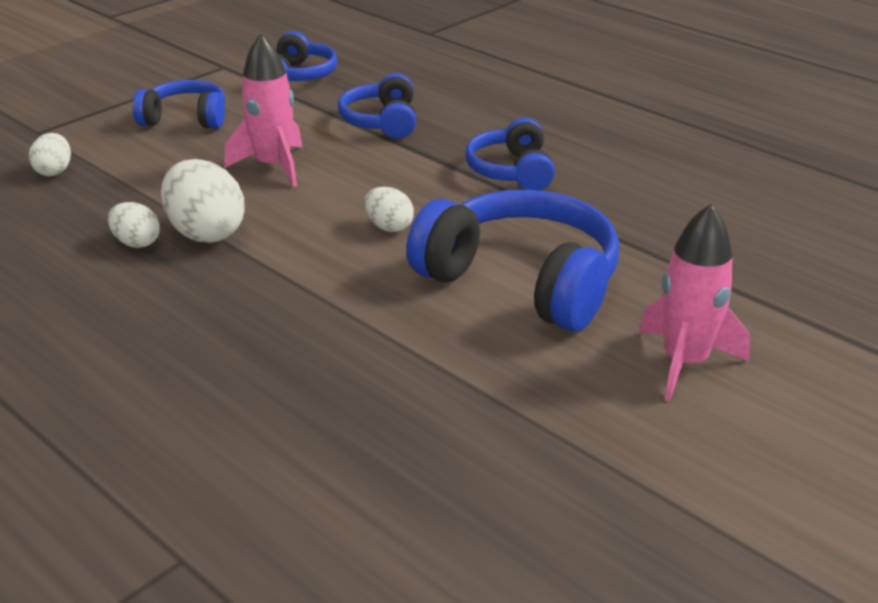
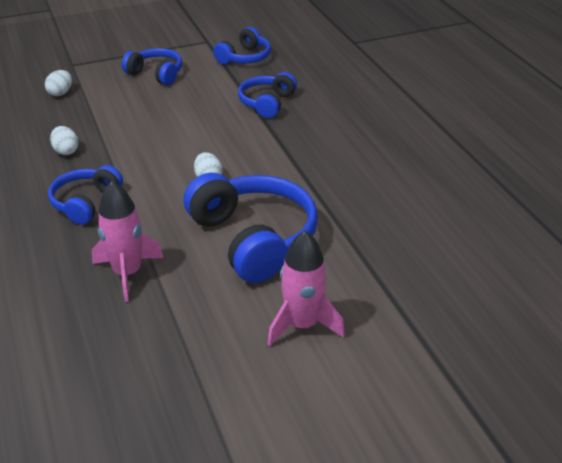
camera: 25 degrees right, 5 degrees up
(206, 233) = (106, 154): white egg -> none
(273, 166) = (178, 119): pink rocket -> pink rocket (127, 273)
(511, 171) = (316, 159): blue headphones -> blue headphones (86, 203)

